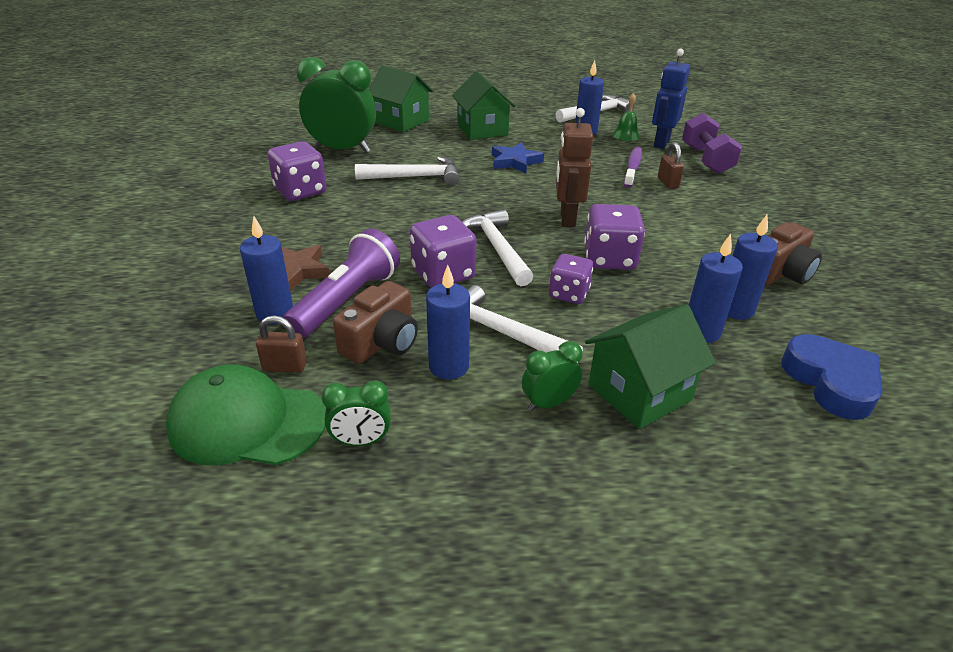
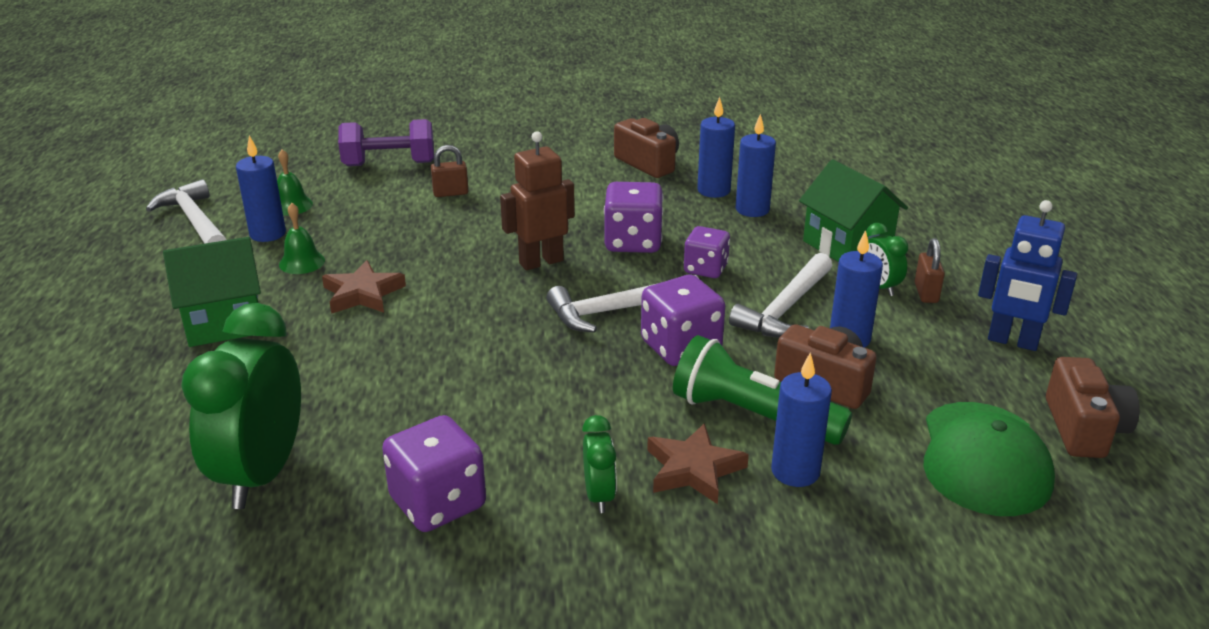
camera: 90 degrees left, 5 degrees down
(262, 515) = (1083, 428): none -> brown camera
(285, 367) = (890, 447): brown padlock -> brown padlock (926, 293)
(346, 300) = (753, 416): purple flashlight -> green flashlight
(361, 441) = (973, 383): green clock -> green clock (599, 496)
(401, 121) = (141, 412): green house -> none
(414, 177) = (400, 383): white hammer -> none
(515, 162) = (363, 294): blue star -> brown star
(551, 143) = (302, 262): none -> green bell
(567, 218) = (541, 262): brown robot -> brown robot turned 150 degrees clockwise
(633, 167) = (402, 210): purple toothbrush -> none
(661, 143) = (328, 185): blue robot -> blue robot (1012, 341)
(831, 382) = (803, 169): blue heart -> none

